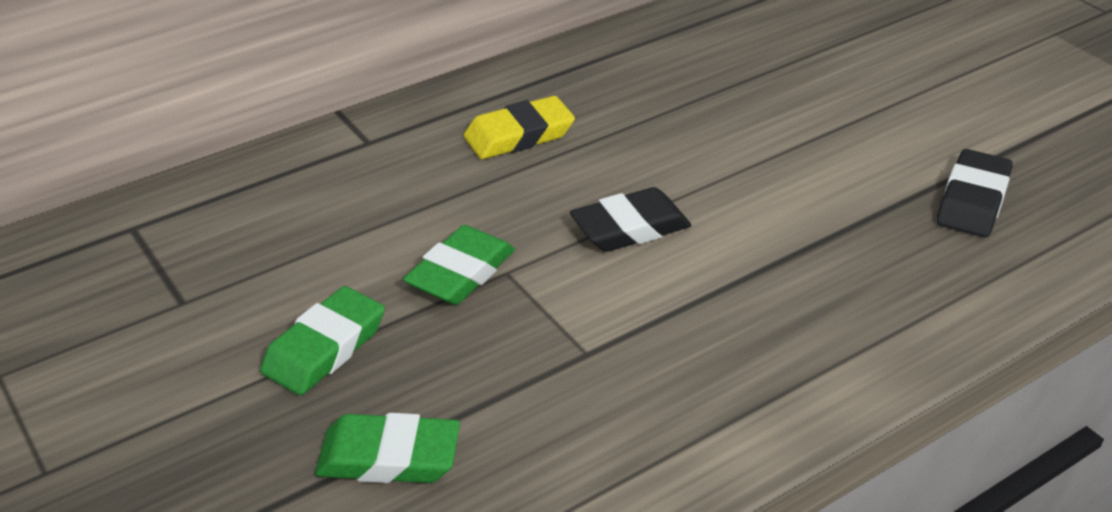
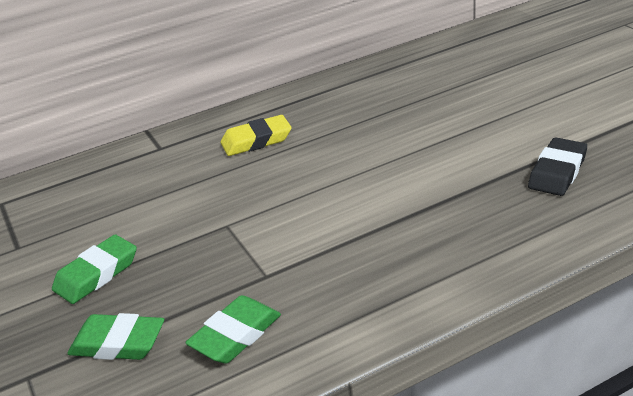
camera: 10 degrees right, 5 degrees down
(460, 273) = (196, 226): green eraser -> green eraser (235, 335)
(630, 227) = (315, 195): black eraser -> none

